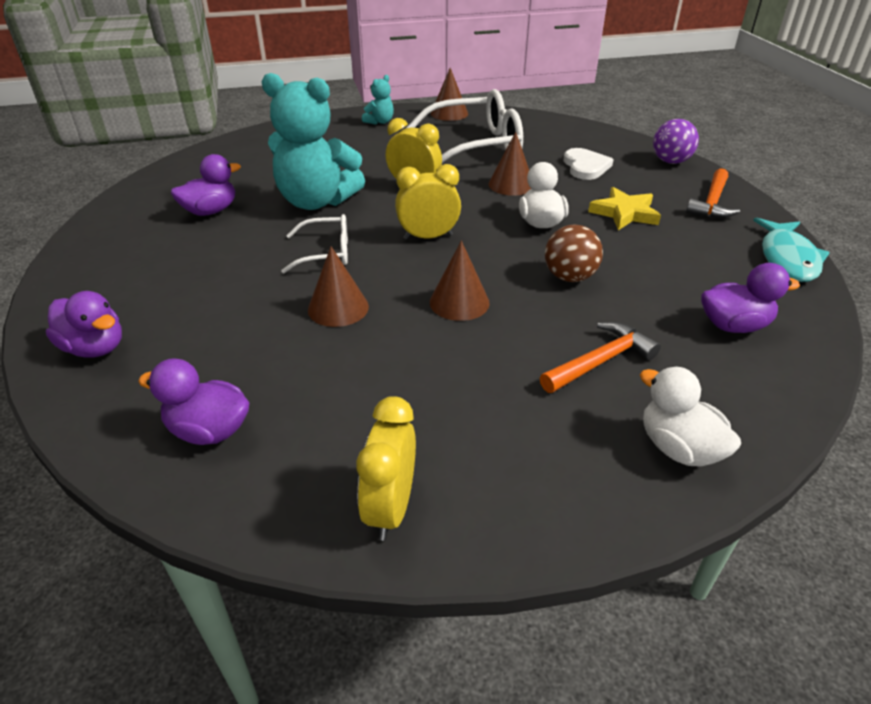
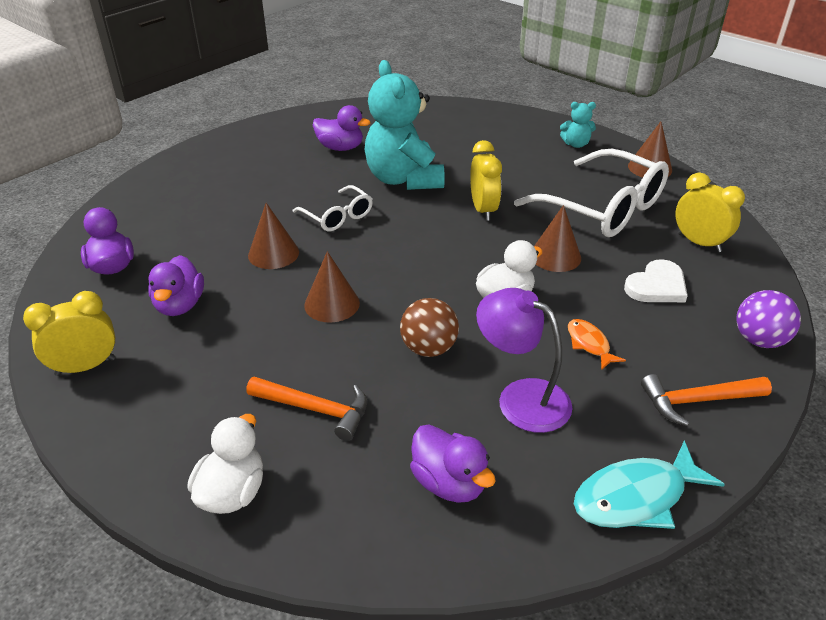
camera: 55 degrees right, 0 degrees up
(95, 348) = (157, 190): purple duck -> purple duck (180, 305)
(428, 237) = (411, 250): yellow clock -> yellow clock (699, 243)
(624, 213) = (589, 344): yellow star -> orange fish
(661, 260) = (521, 397): none -> purple lamp

